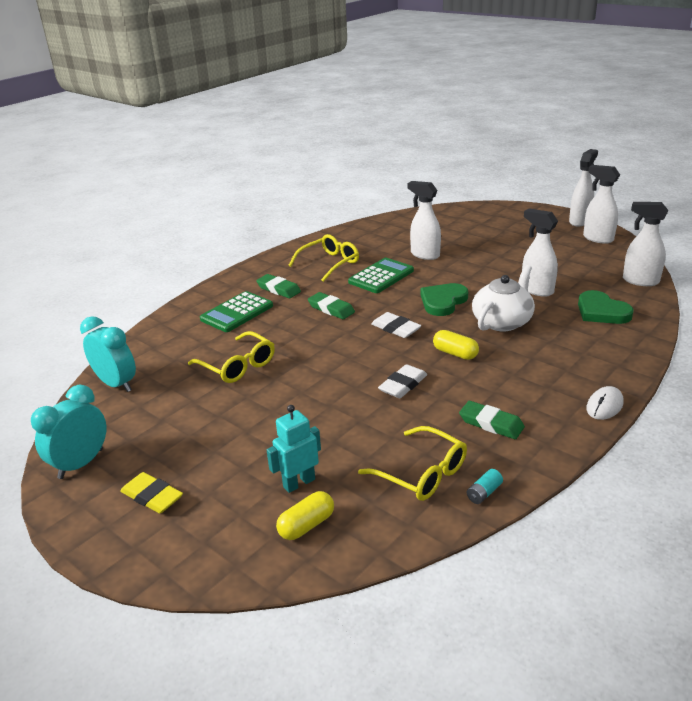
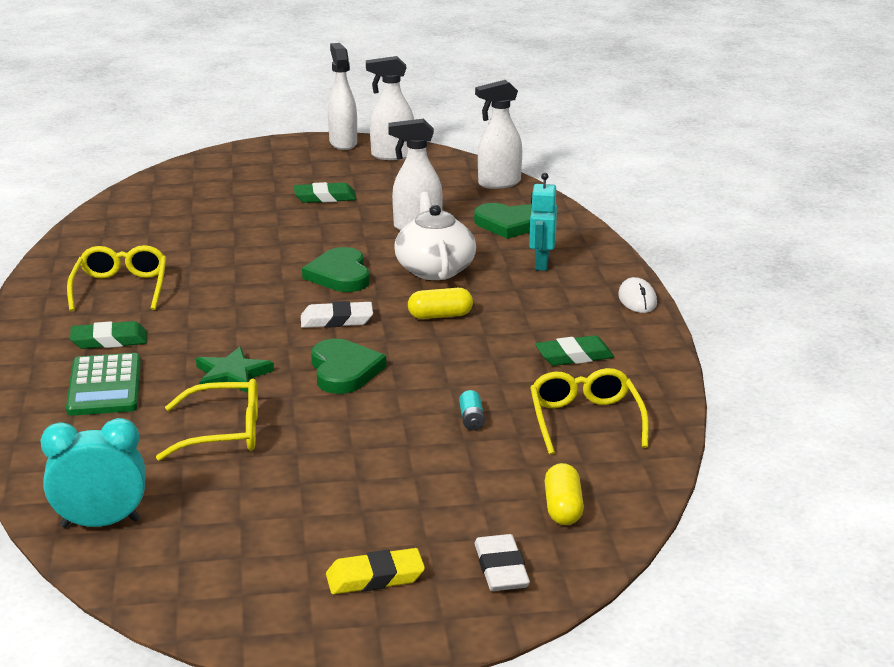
camera: 50 degrees left, 5 degrees down
(81, 464) = (230, 604): turquoise clock -> none
(295, 335) = (232, 375): none -> green star
(299, 483) = (495, 486): turquoise robot -> turquoise robot (541, 264)
(331, 309) = (223, 333): green eraser -> green eraser (325, 197)
(348, 361) = (344, 371): none -> green heart
(381, 276) = (218, 277): green calculator -> none
(403, 385) = (440, 364): white eraser -> white eraser (501, 569)
(422, 473) = (585, 420): yellow glasses -> yellow glasses turned 90 degrees counterclockwise
(424, 255) = (228, 236): white spray bottle -> none
(484, 493) = (656, 407): turquoise battery -> turquoise battery (471, 419)

